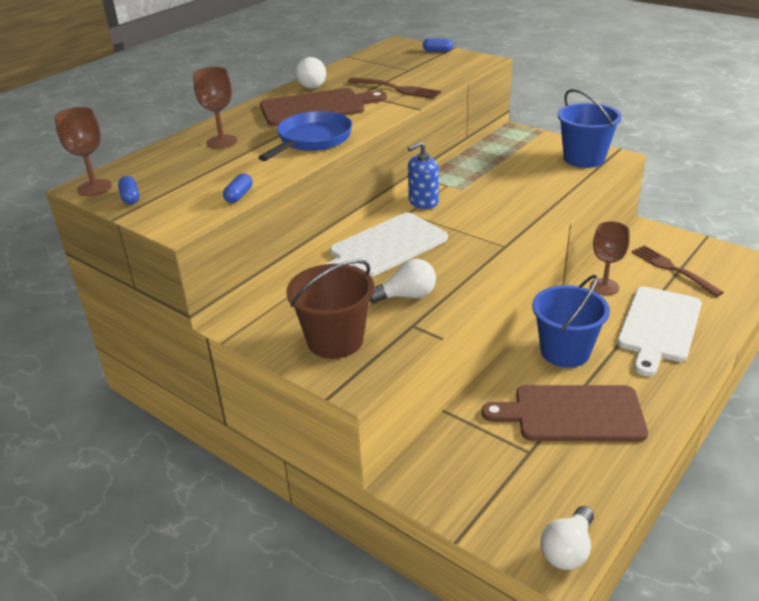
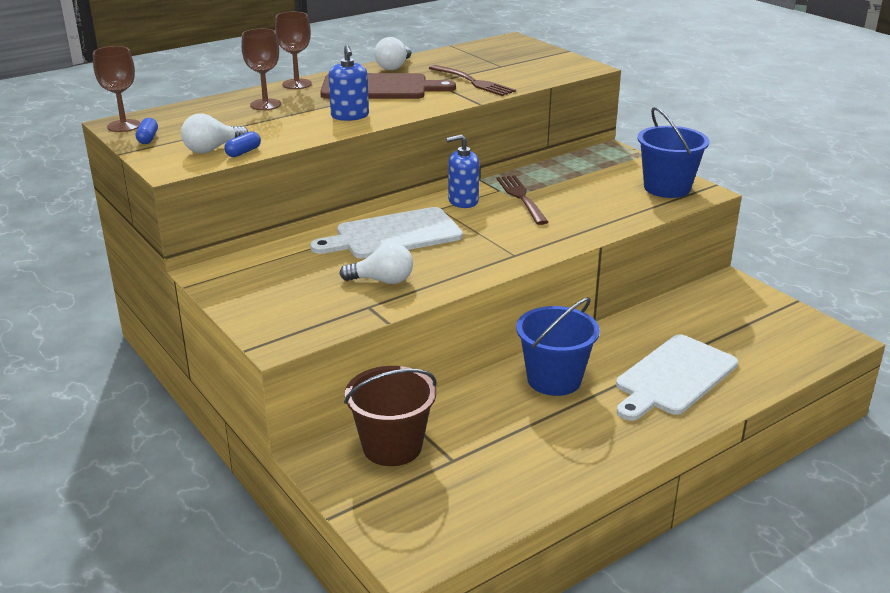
camera: 15 degrees right, 5 degrees down
(312, 140) = (350, 116): blue pan -> blue soap dispenser
(335, 340) = (287, 305): brown bucket -> brown bucket (392, 447)
(437, 51) = (547, 52): blue capsule -> none
(567, 550) = (431, 551): white light bulb -> white light bulb (212, 149)
(572, 414) = (521, 437): brown cutting board -> none
(604, 287) = (641, 328): brown goblet -> brown goblet (297, 84)
(673, 269) = (732, 326): brown fork -> brown fork (521, 198)

